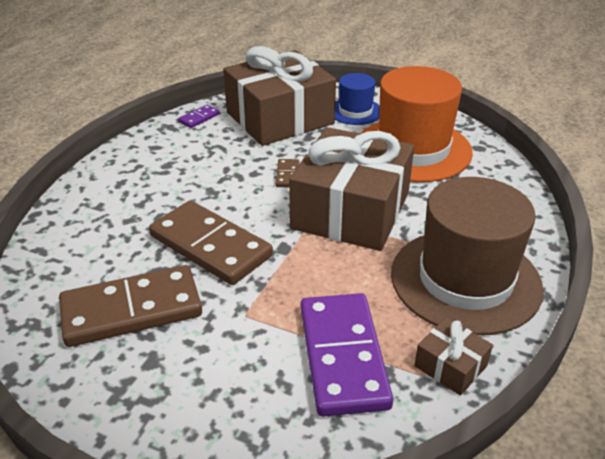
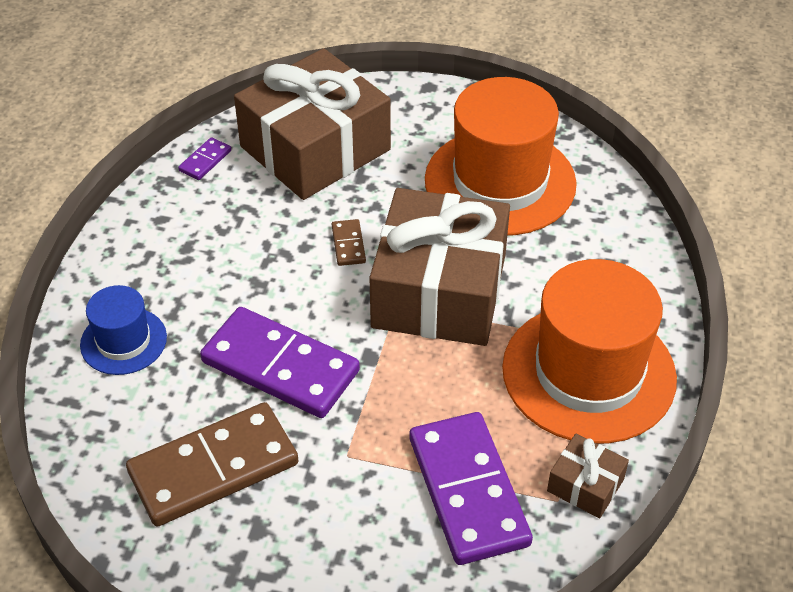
camera: 10 degrees left, 10 degrees up
(210, 246) = (280, 367): brown domino -> purple domino
(355, 111) = (414, 124): blue hat -> blue hat (123, 341)
(465, 280) = (588, 373): brown hat -> orange hat

